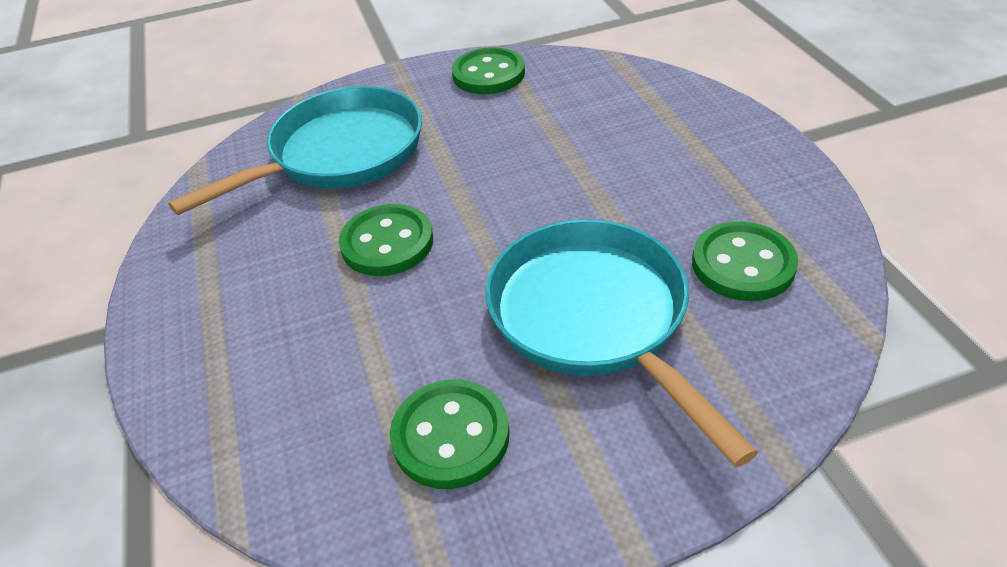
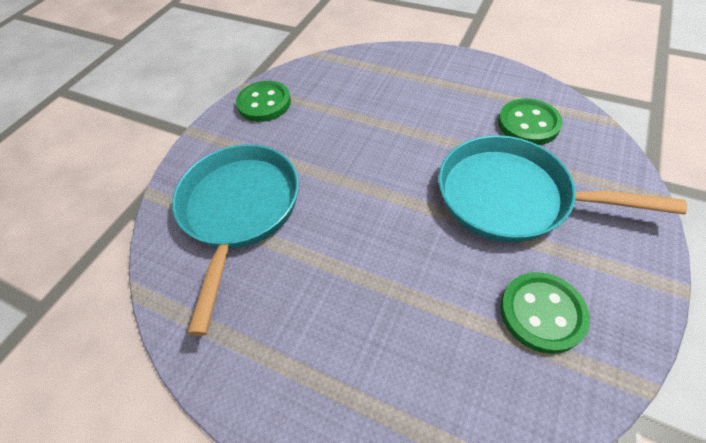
camera: 45 degrees left, 10 degrees up
(387, 243) = (353, 240): green button -> none

